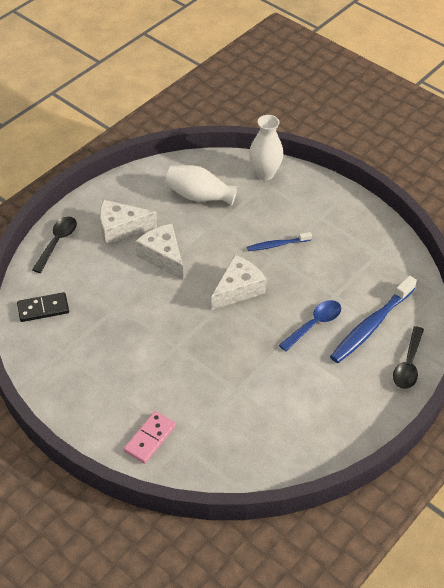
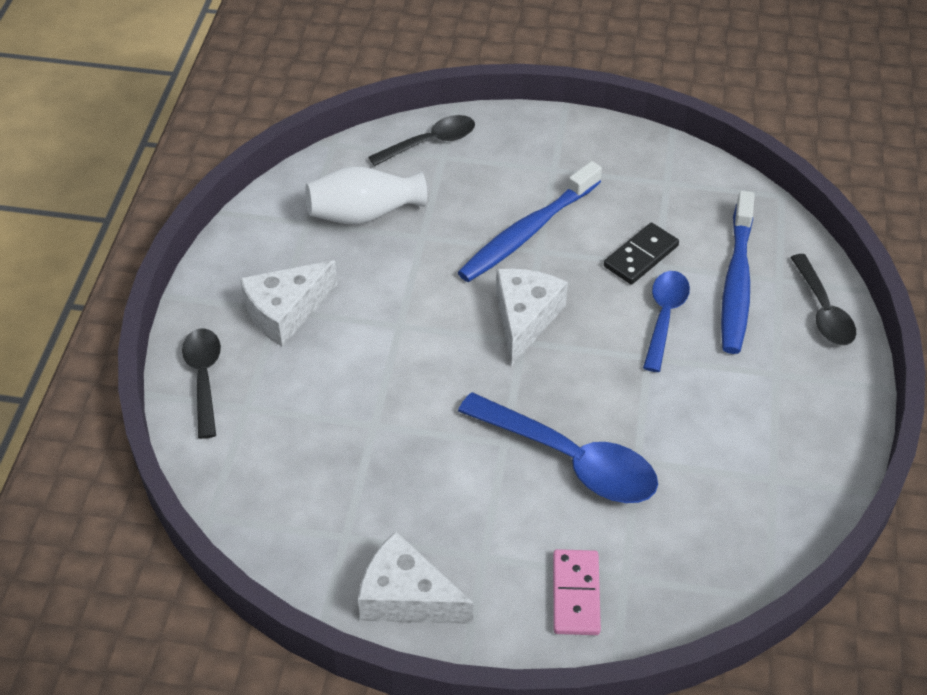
camera: 30 degrees left, 0 degrees up
(43, 308) = (262, 487): black domino -> black domino (640, 256)
(162, 256) = (381, 323): white cheese -> white cheese (407, 597)
(202, 372) = (571, 460): none -> blue spoon
(264, 173) = (430, 142): white vase -> black spoon
(277, 245) = (527, 232): blue toothbrush -> blue toothbrush, size x1.84

